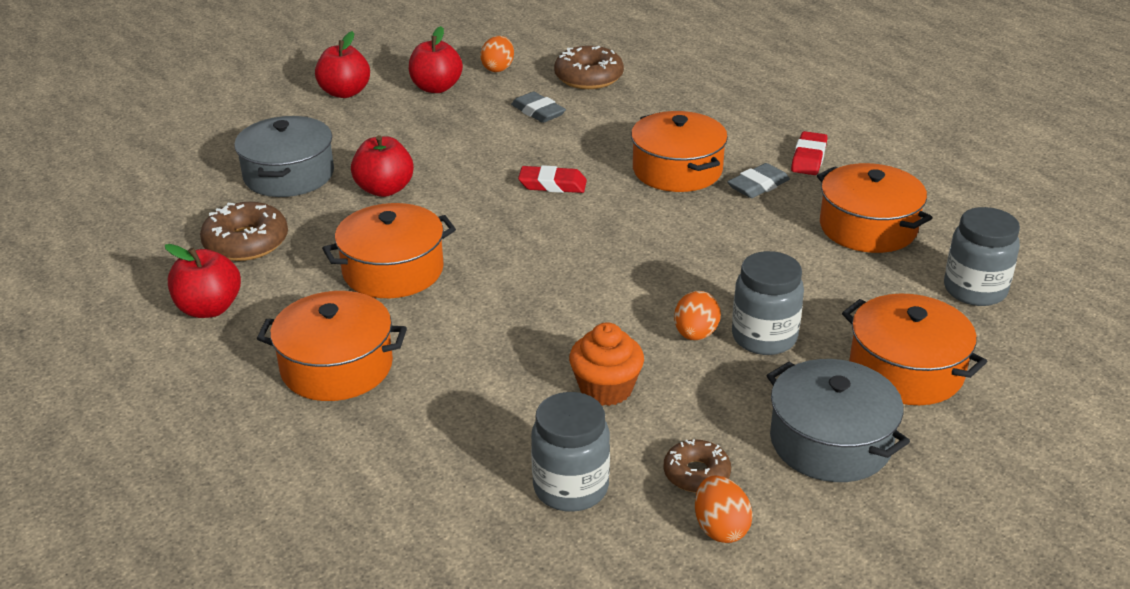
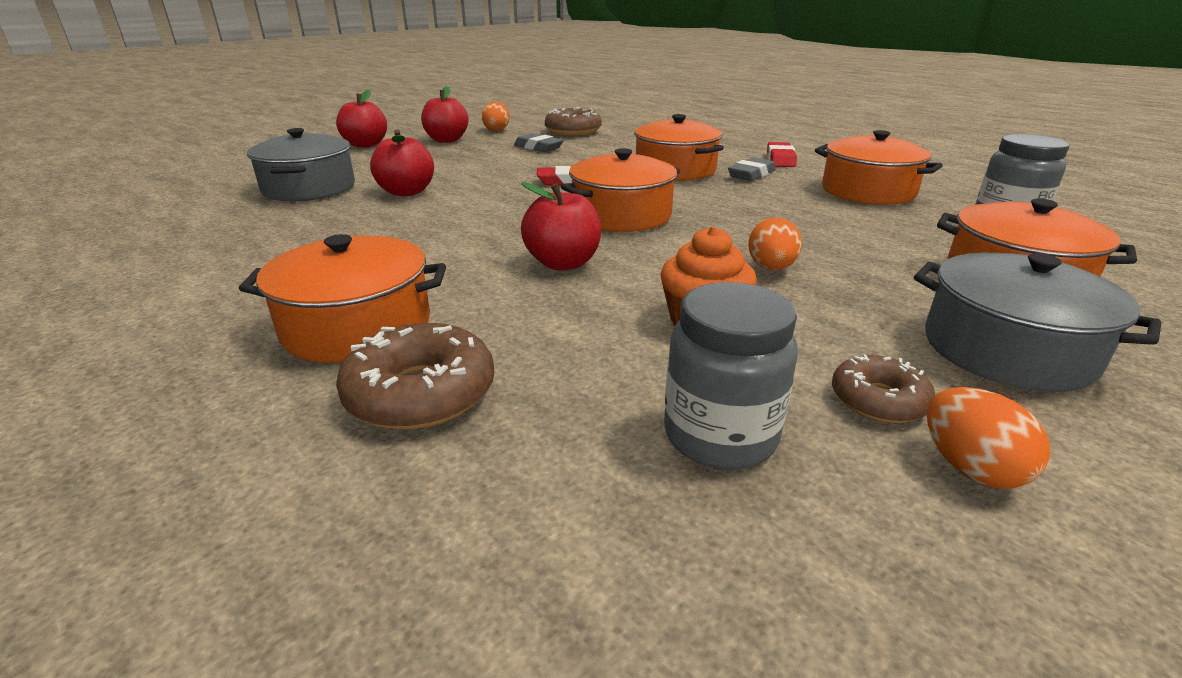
camera: 10 degrees left, 5 degrees down
(209, 308) = (197, 285): red apple -> red apple (563, 263)
(246, 242) = (255, 232): brown donut -> brown donut (421, 393)
(393, 270) = (421, 242): orange pot -> orange pot (621, 215)
(764, 337) = (844, 266): grey jar -> none

